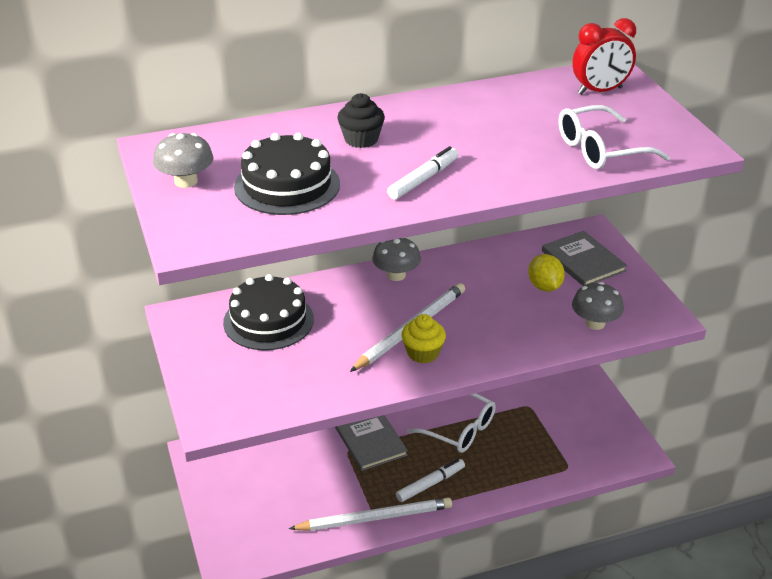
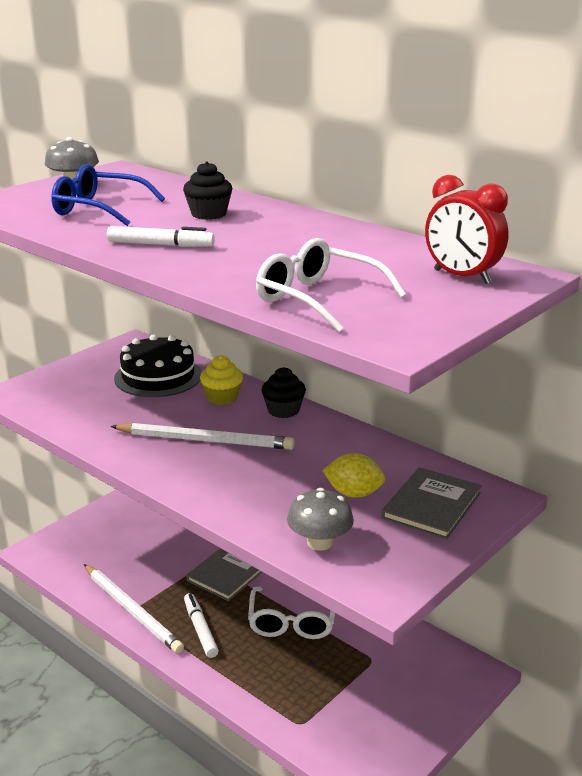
camera: 60 degrees right, 10 degrees down
(287, 185) = (99, 209): black cake -> blue glasses
(396, 275) = (283, 410): grey mushroom -> black cupcake
(423, 353) = (174, 456): yellow cupcake -> yellow cupcake (222, 397)
(430, 484) = (200, 629): white marker -> white marker turned 135 degrees counterclockwise
(544, 287) = (353, 493): yellow lemon -> yellow lemon turned 60 degrees clockwise

